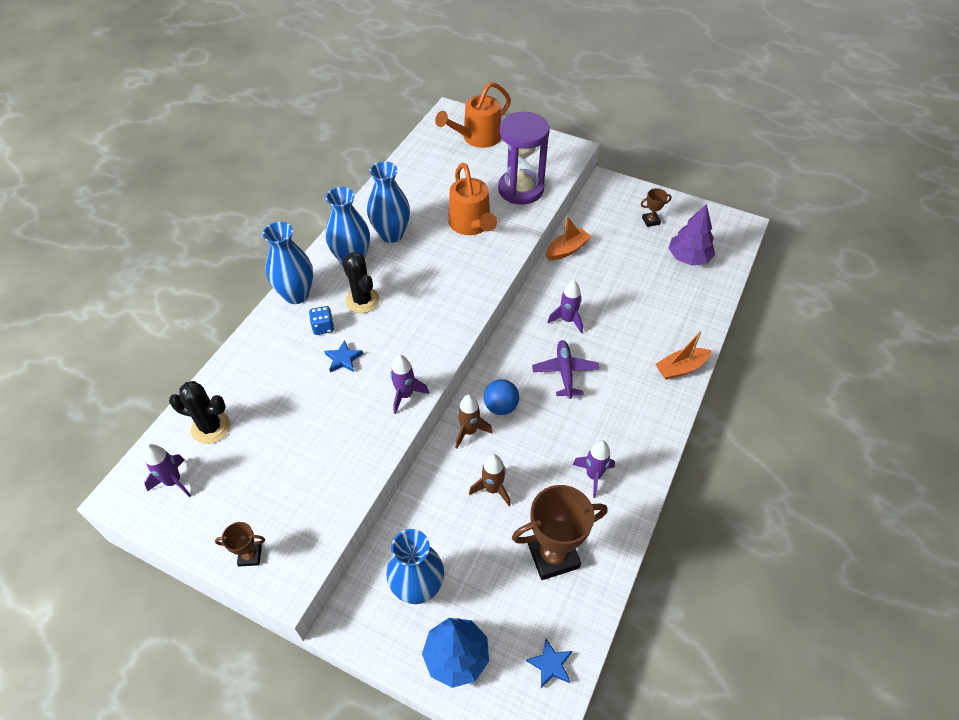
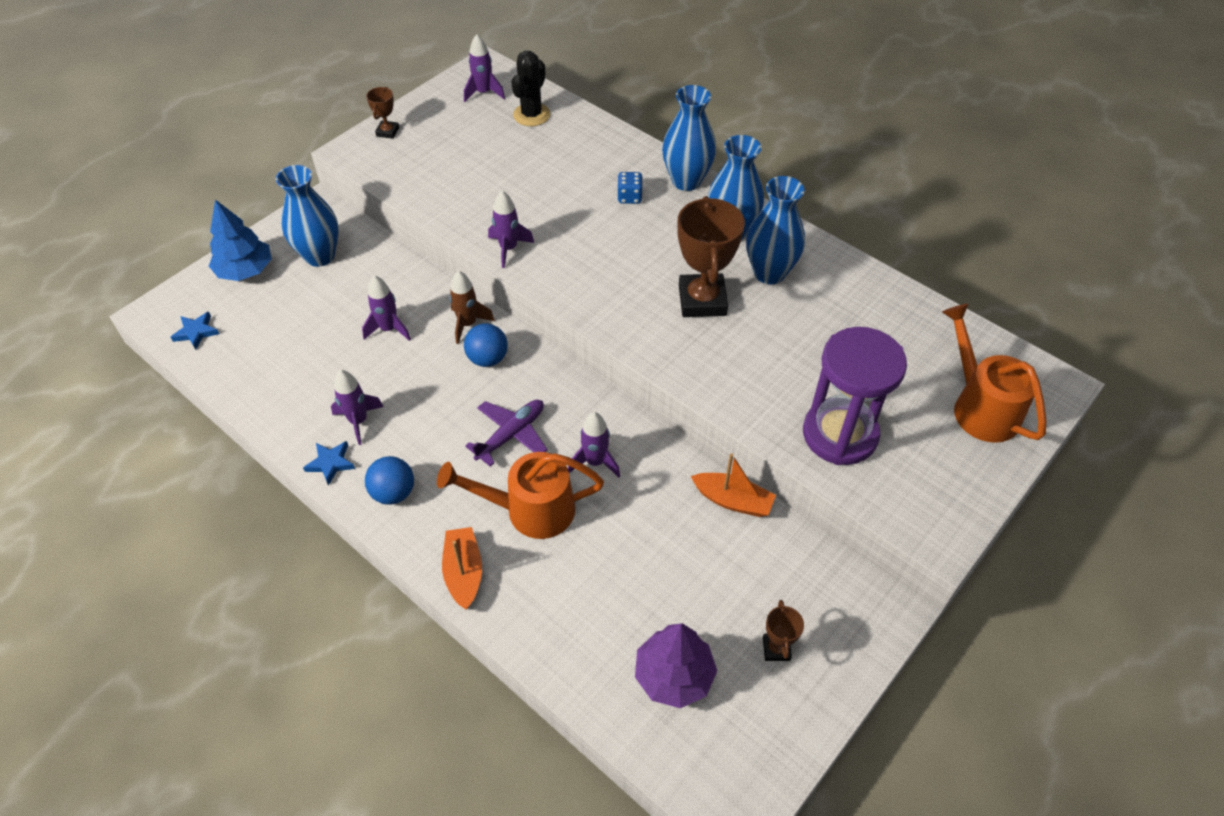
camera: 105 degrees right, 0 degrees up
(343, 359) = (578, 208): blue star -> blue star (330, 463)
(362, 300) = (659, 232): black cactus -> none
(472, 225) = (769, 358): orange watering can -> orange watering can (529, 510)
(492, 489) = (389, 329): brown rocket -> purple rocket
(553, 555) = (291, 360): brown trophy -> brown trophy (702, 300)
(565, 372) = (511, 434): purple plane -> purple plane turned 60 degrees counterclockwise
(567, 250) = (733, 500): orange boat -> orange boat turned 45 degrees counterclockwise
(643, 428) = (393, 493): none -> blue ball

